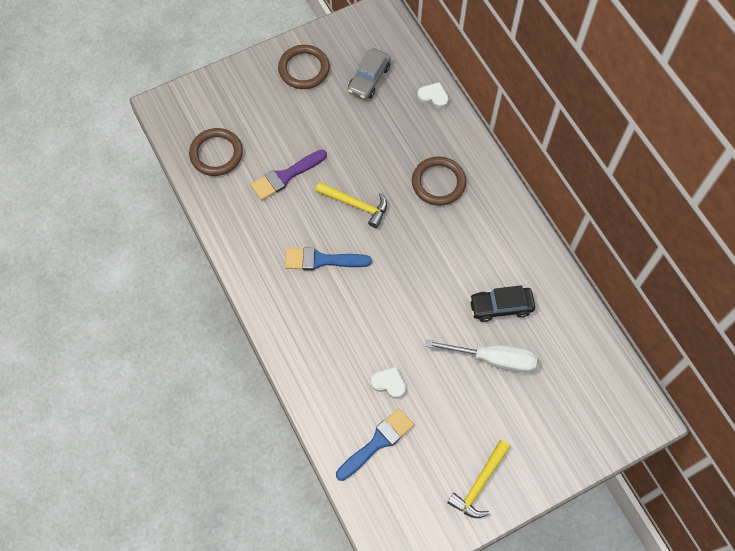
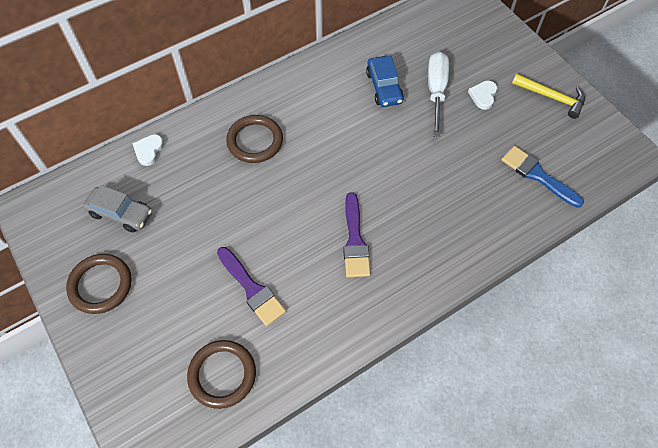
camera: 95 degrees left, 5 degrees down
(322, 260) = (355, 240): blue brush -> purple brush
(356, 205) = (285, 214): yellow hammer -> none
(389, 383) = (477, 170): white heart -> white heart (483, 96)
(501, 307) = (384, 87): black car -> blue car

